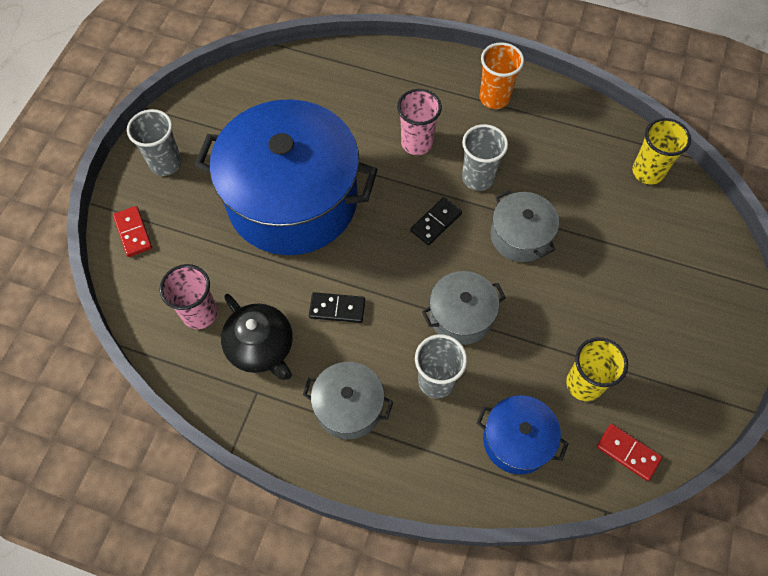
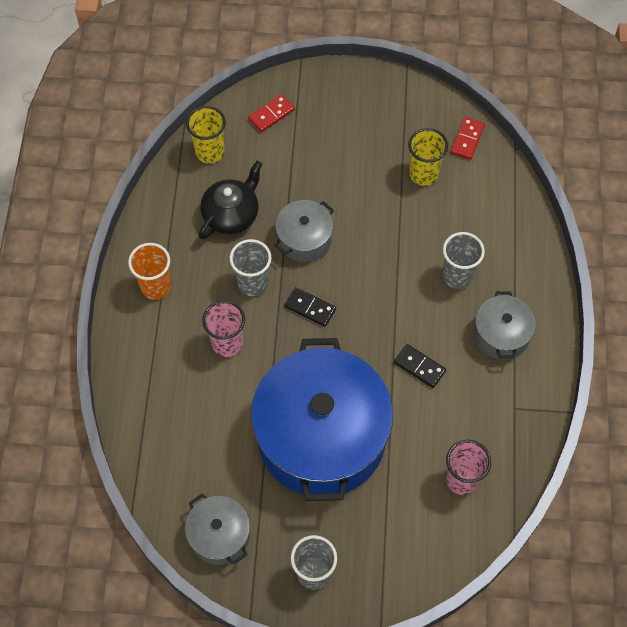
camera: 105 degrees left, 0 degrees up
(133, 232) = (400, 573): red domino -> red domino (271, 114)
(261, 347) = (475, 417): black teapot -> black teapot (231, 214)
(337, 309) = (419, 367): black domino -> black domino turned 45 degrees counterclockwise
(461, 316) = (394, 270): grey pot -> grey pot (219, 535)
(517, 440) = (484, 211): blue pot -> none

